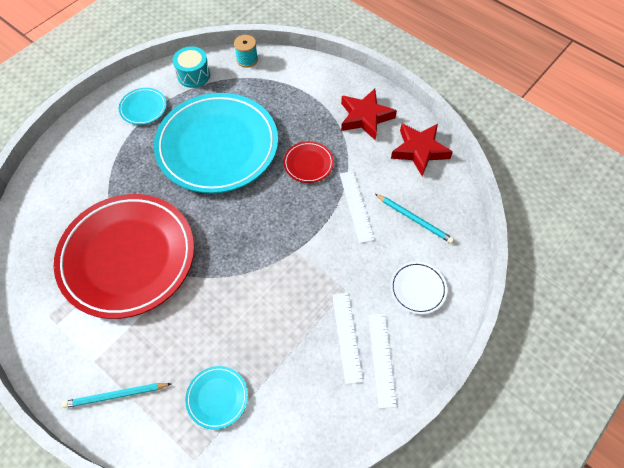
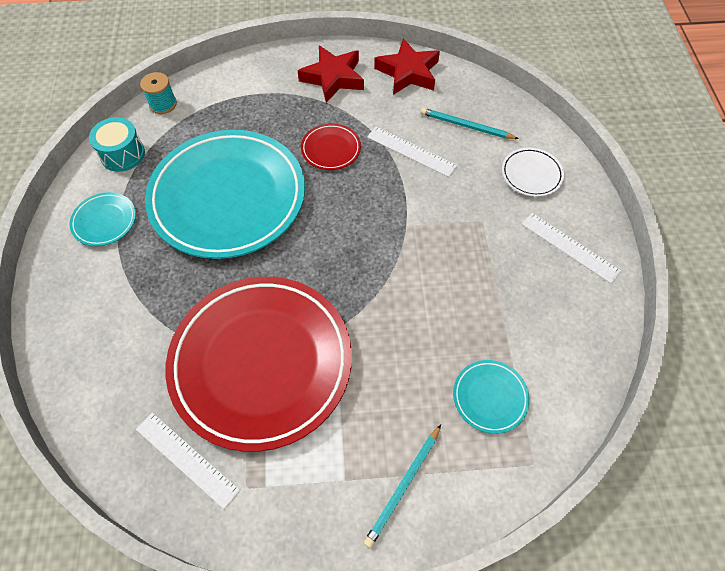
camera: 45 degrees left, 0 degrees up
(346, 336) = (526, 254): white ruler -> white ruler (186, 459)
(414, 219) = (466, 126): turquoise pencil -> turquoise pencil turned 150 degrees counterclockwise

